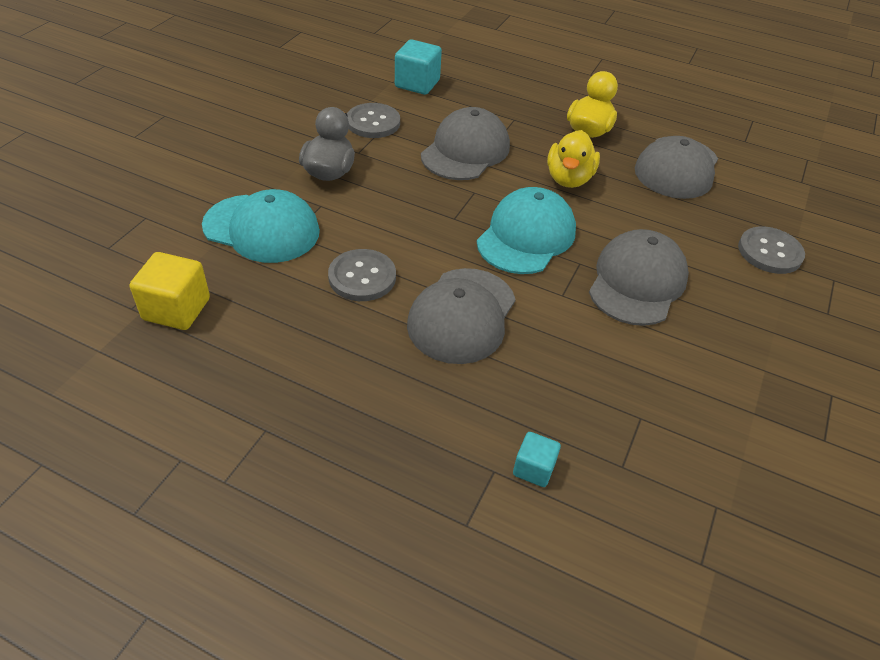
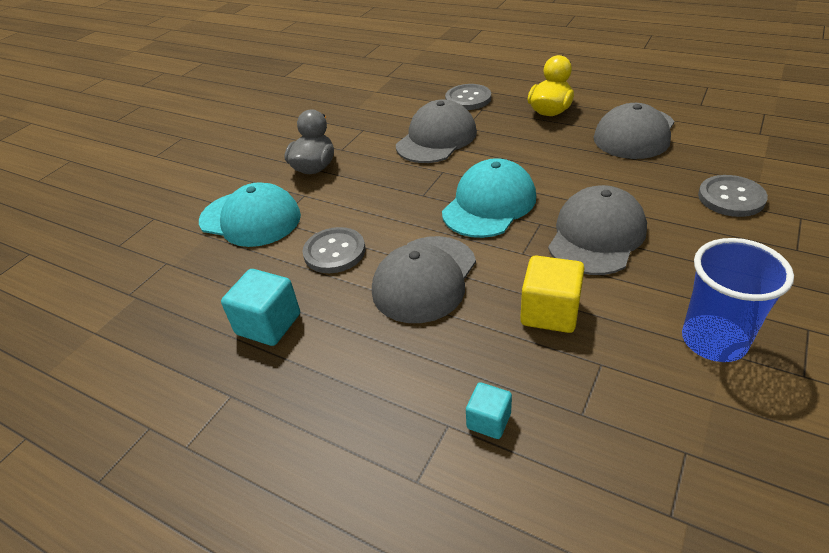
camera: 10 degrees right, 5 degrees down
(176, 309) = (167, 292): yellow cube -> yellow cube (550, 312)
(373, 122) = (356, 124): grey button -> grey button (468, 99)
(417, 84) = (397, 91): turquoise cube -> turquoise cube (268, 324)
(569, 179) = (531, 152): yellow duck -> none
(746, 401) = (713, 341): none -> blue cup

